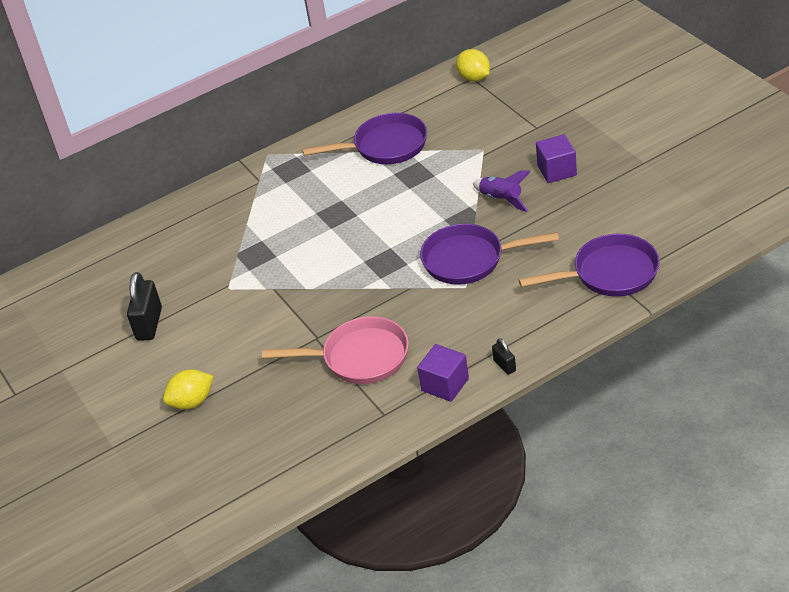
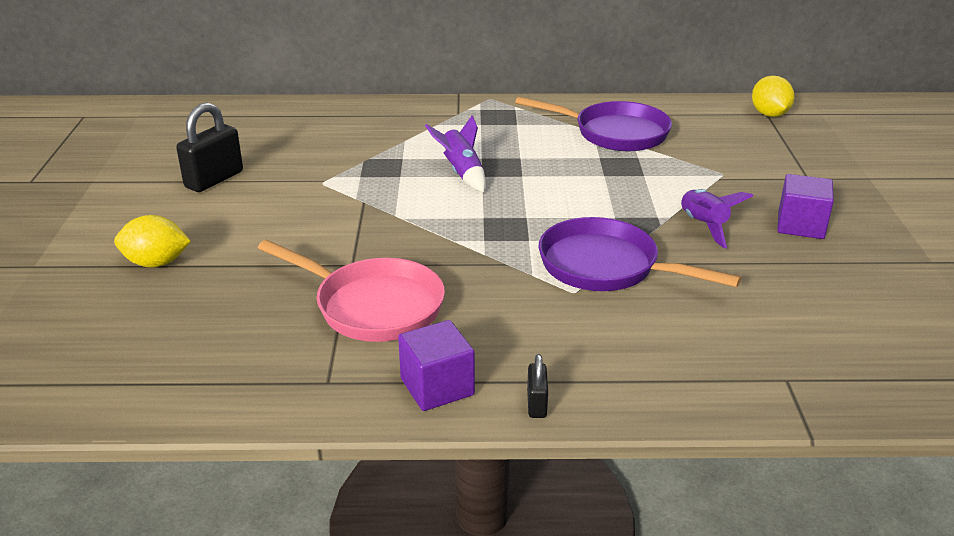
camera: 25 degrees right, 10 degrees down
(315, 232) = (462, 173): none -> purple rocket
(610, 273) = (786, 363): purple pan -> none

